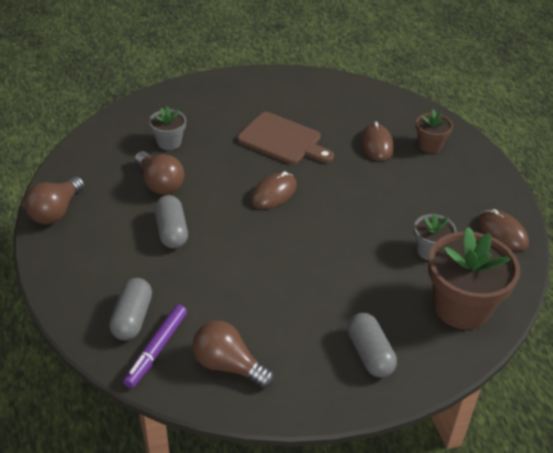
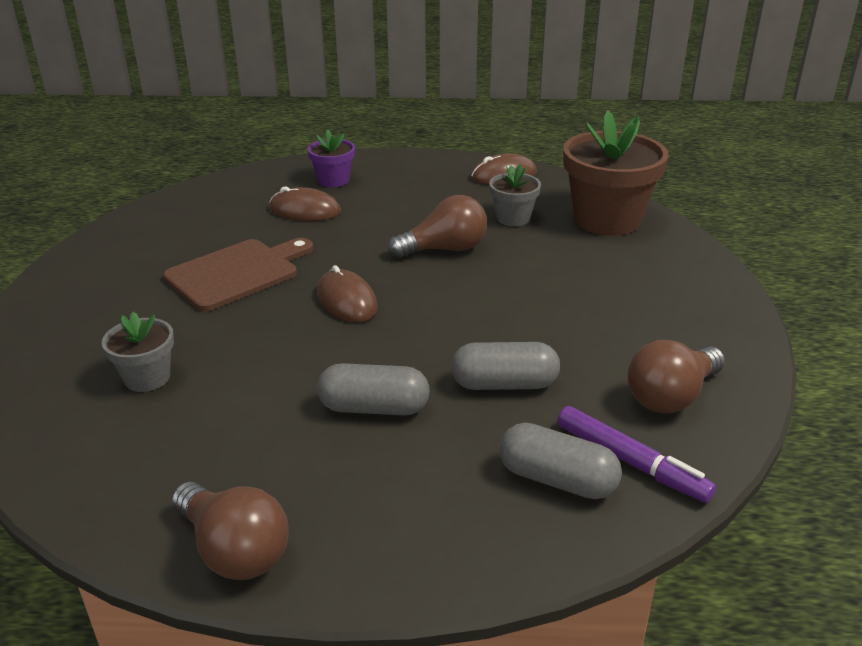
camera: 70 degrees left, 10 degrees down
(160, 183) = (248, 404): brown light bulb -> brown light bulb (444, 249)
(370, 354) = (667, 287): grey capsule -> grey capsule (504, 384)
(430, 145) = (333, 180): brown flower pot -> purple flower pot

